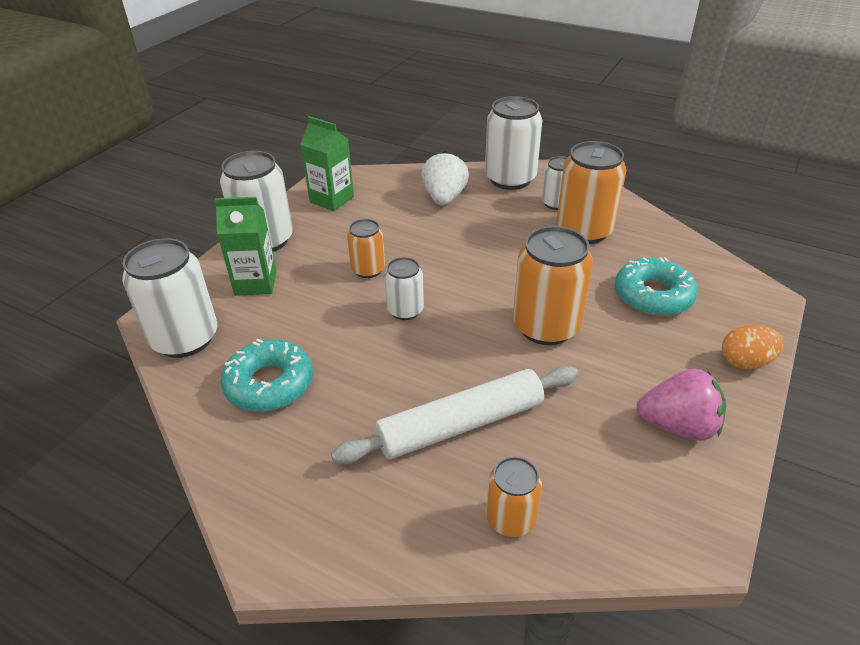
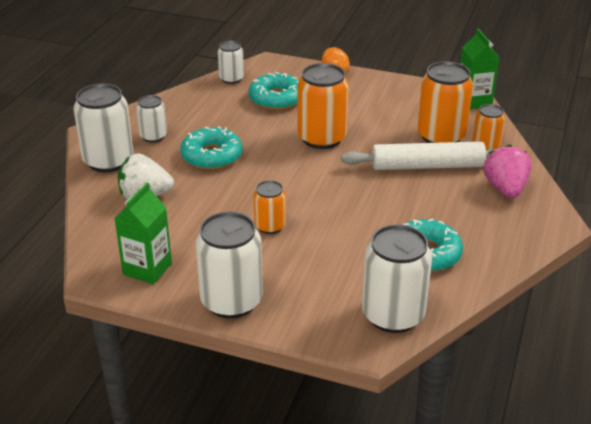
camera: 100 degrees left, 5 degrees down
(255, 283) = (304, 291): green carton -> green carton (474, 101)
(405, 310) = (320, 200): white can -> white can (231, 79)
(461, 425) = (427, 166): white rolling pin -> white rolling pin turned 60 degrees counterclockwise
(512, 238) = (212, 156): none -> turquoise donut
(584, 231) = (196, 123): orange can -> orange can (441, 136)
(678, 426) = (395, 96): pink strawberry -> pink strawberry (505, 189)

